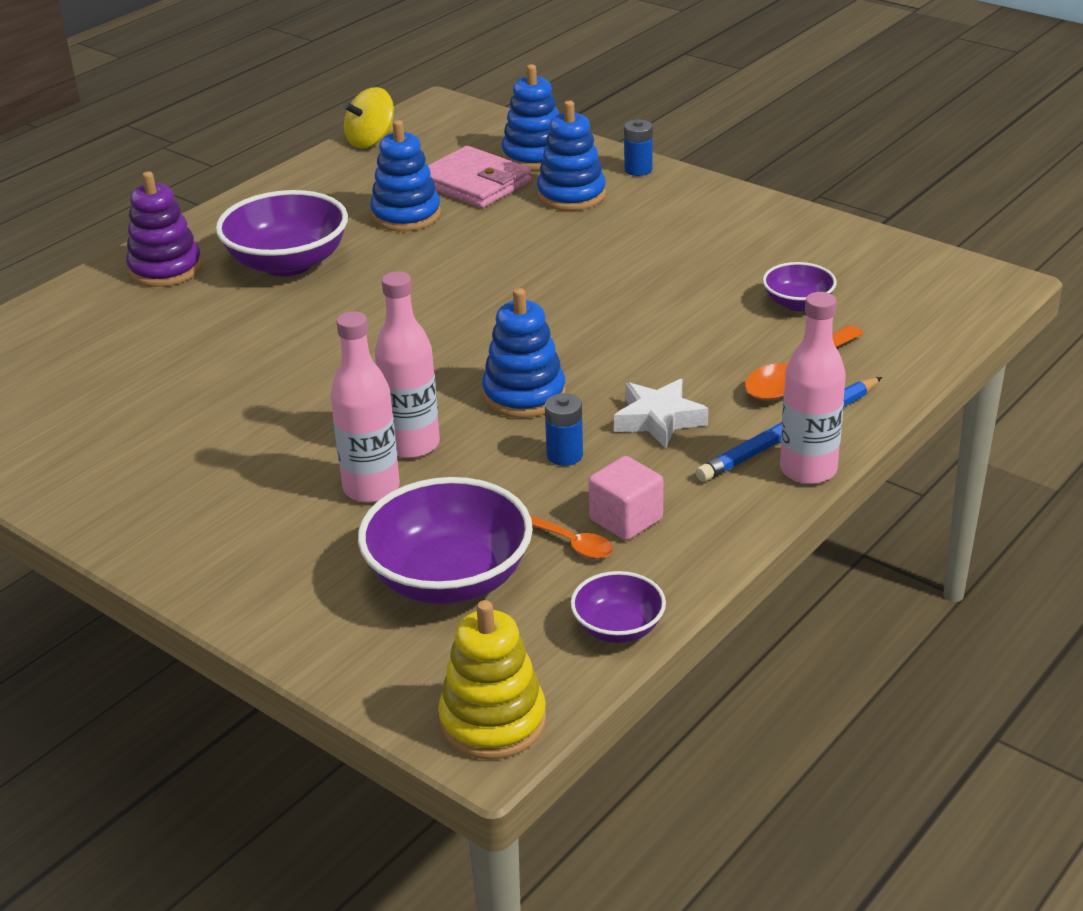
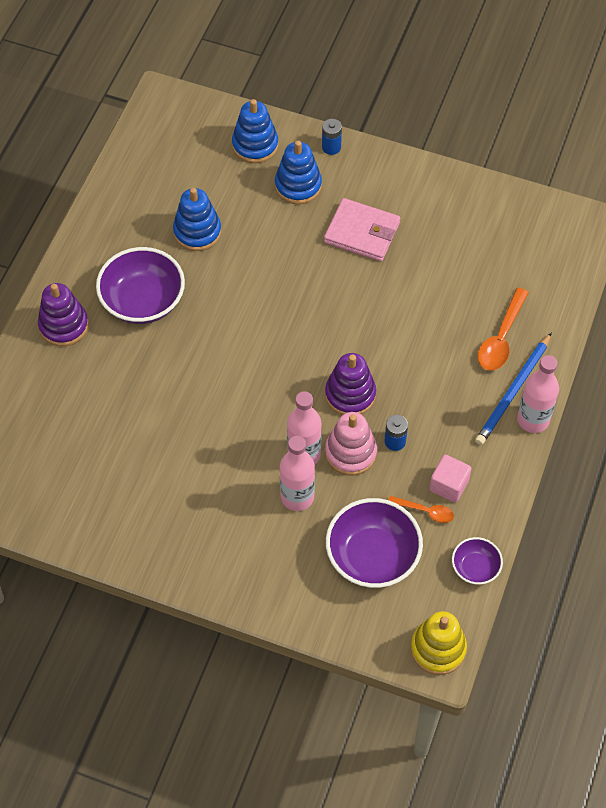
camera: 20 degrees left, 25 degrees up
(371, 141) = (132, 150): yellow spinning top -> none
(475, 183) = (228, 186): pink wallet -> pink wallet (362, 232)
(486, 455) = (350, 452): none -> pink stacking toy
(524, 395) = (350, 394): blue stacking toy -> purple stacking toy
(658, 419) = (436, 397): white star -> none
(798, 303) = (480, 269): purple bowl -> none

